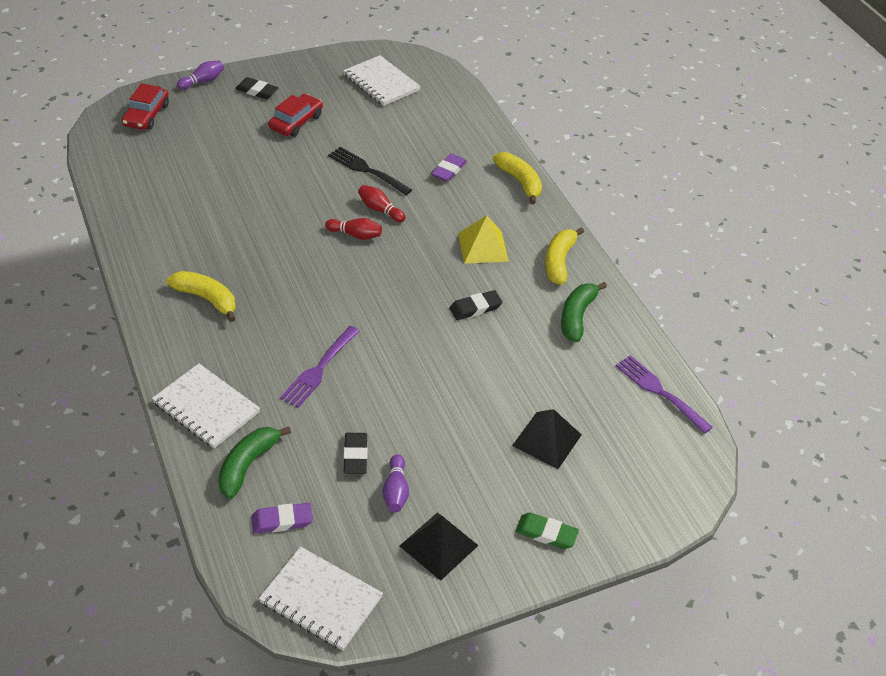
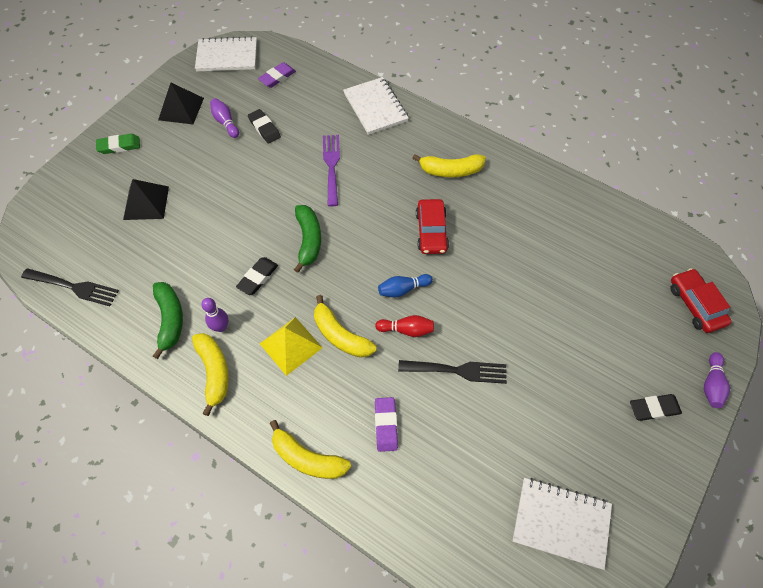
camera: 150 degrees right, 15 degrees up
(206, 408) = (375, 107): white notebook -> white notebook turned 60 degrees clockwise
(248, 465) = (321, 92): green banana -> green banana (308, 240)
(296, 122) = (575, 390): red car -> red car (431, 231)
(355, 235) = (403, 289): red bowling pin -> blue bowling pin
(436, 233) = (340, 335): none -> yellow banana
(534, 288) = (221, 327): none -> purple bowling pin
(659, 391) = (74, 287): purple fork -> black fork

